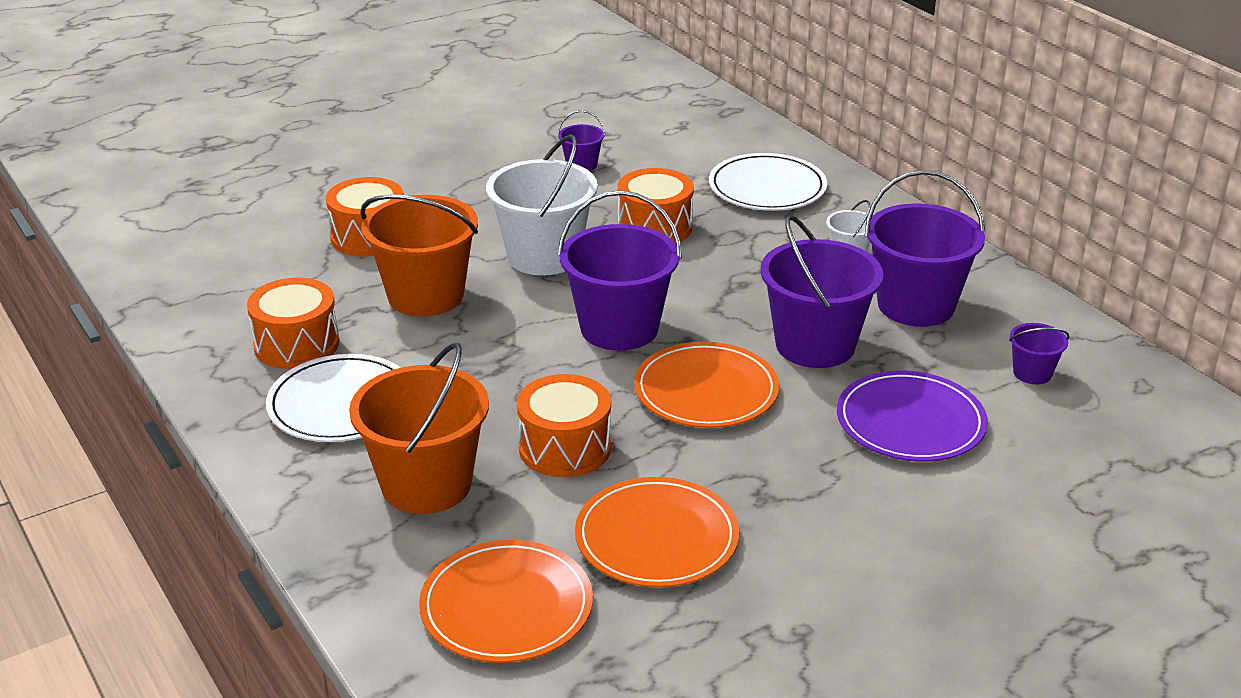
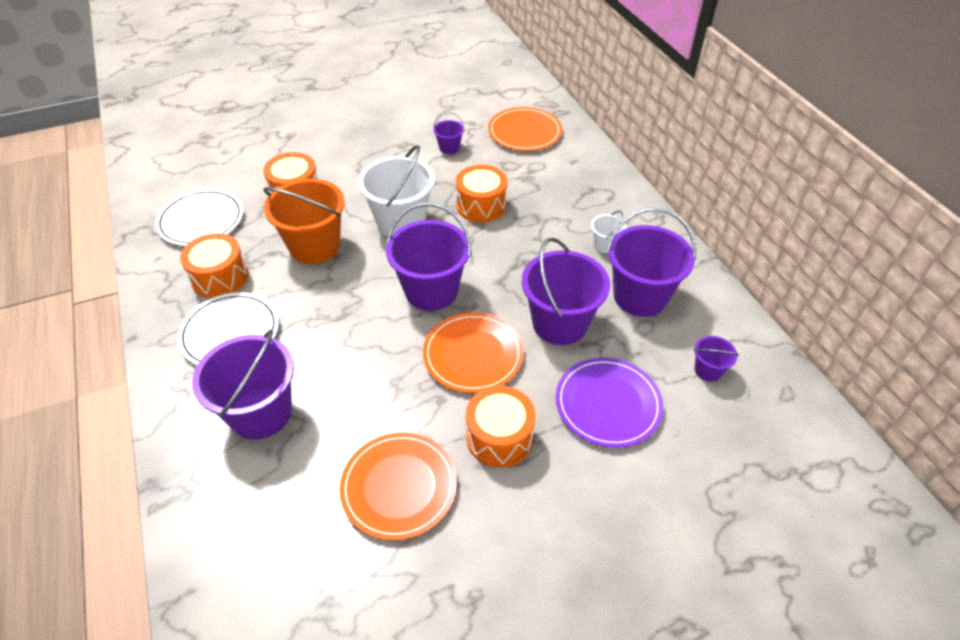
camera: 10 degrees right, 15 degrees up
(426, 484) = (260, 413): orange bucket -> purple bucket
(506, 606) = (277, 535): orange plate -> orange plate (524, 132)
(565, 448) = (362, 393): orange drum -> orange drum (499, 437)
(767, 187) = (566, 180): white plate -> white plate (201, 220)

